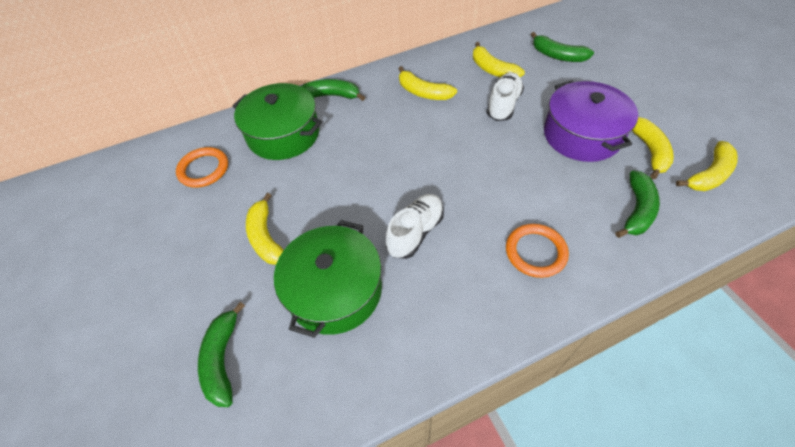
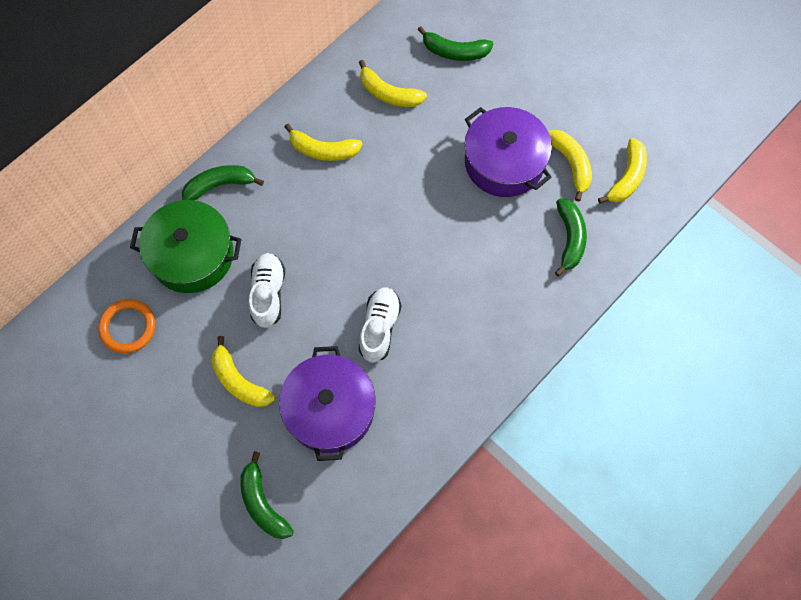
camera: 25 degrees left, 15 degrees up
(335, 290) = (330, 409): green pot -> purple pot
(503, 105) = (416, 144): white shoe -> white shoe (268, 294)
(535, 252) = (492, 312): orange ring -> none

